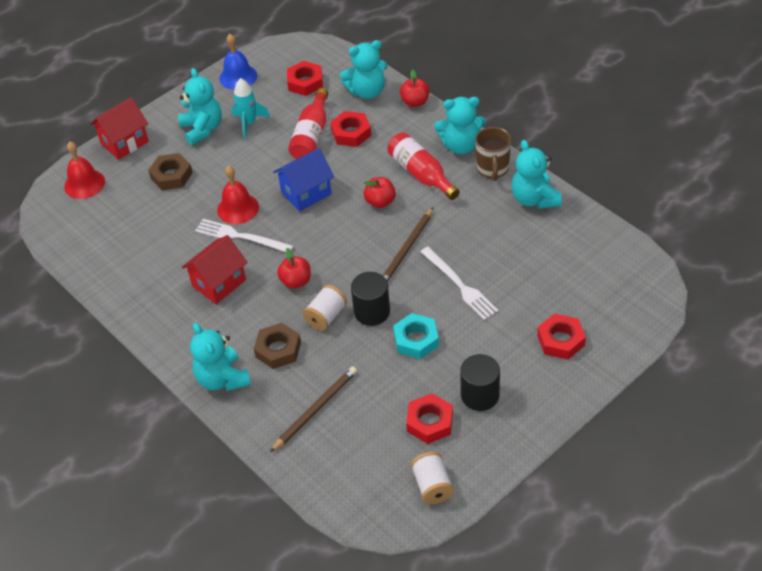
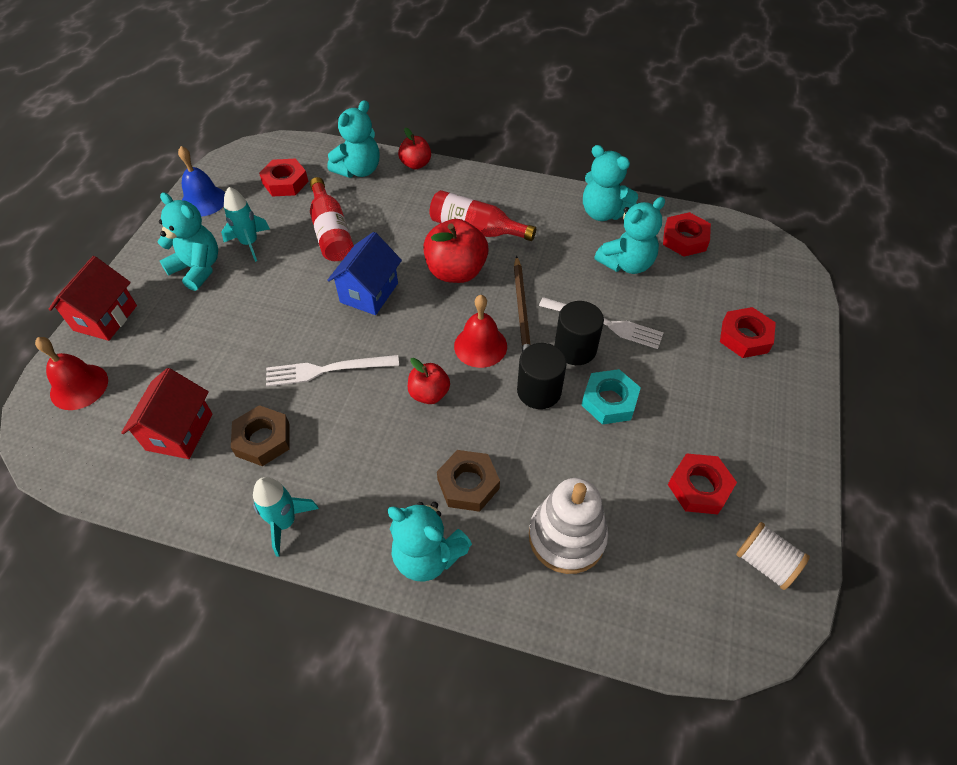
camera: 35 degrees left, 5 degrees up
(153, 321) = (285, 522): none -> turquoise rocket
(171, 176) = (192, 333): brown nut -> brown nut (263, 439)
(219, 283) = (339, 436): red house -> red house (179, 432)
(238, 208) = (301, 339): red bell -> red bell (480, 346)
(315, 409) = (567, 537): brown pencil -> white stacking toy
(326, 316) = (493, 419): white spool -> none
(351, 133) = (372, 215): red nut -> red nut (685, 239)
(380, 202) = (456, 271): red apple -> red apple, size x1.72
(461, 146) = (493, 189): turquoise teddy bear -> turquoise teddy bear (626, 264)
(480, 395) = (722, 431): black cylinder -> black cylinder (575, 349)
(492, 169) = (541, 199): brown mug -> none

